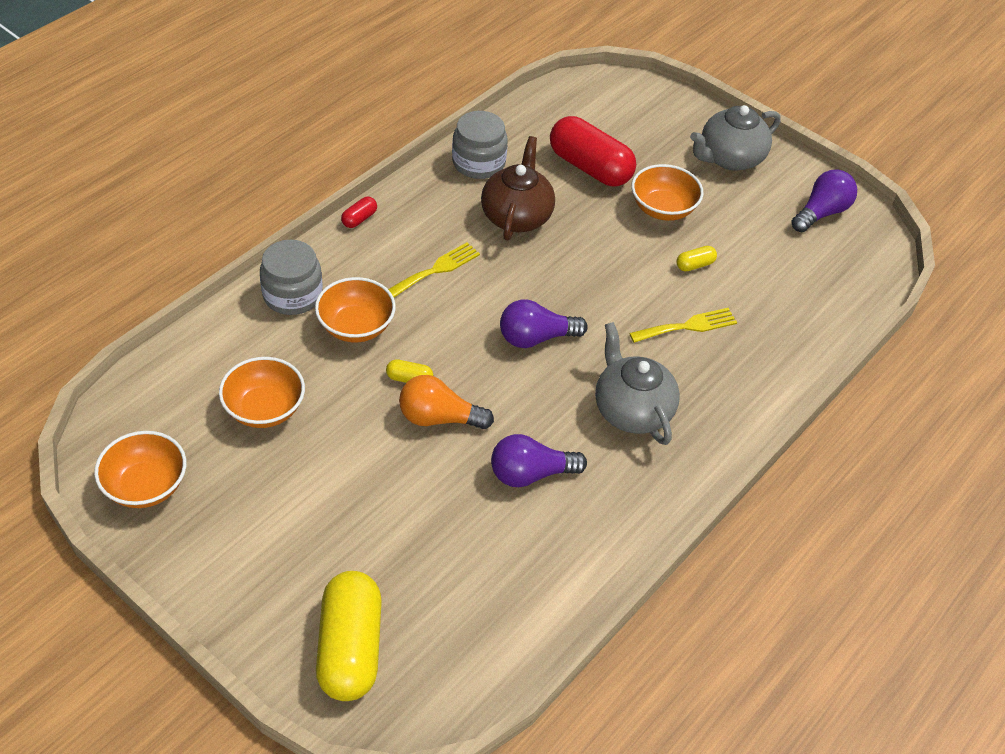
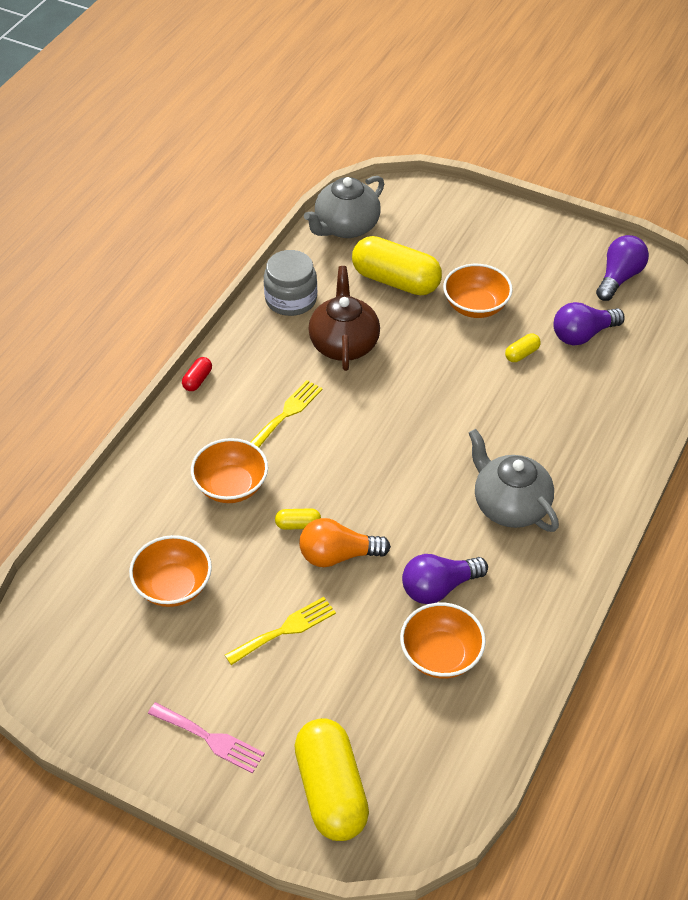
camera: 10 degrees left, 0 degrees up
(146, 486) = (88, 687): orange bowl -> orange bowl (441, 655)
(247, 566) = (210, 739): none -> pink fork
(292, 295) = (160, 469): grey jar -> none
(536, 338) = (400, 457): purple light bulb -> purple light bulb (582, 335)
(590, 167) = (395, 281): red capsule -> yellow capsule
(688, 326) = (534, 414): yellow fork -> yellow fork (285, 630)
(730, 158) = (520, 243): grey teapot -> grey teapot (346, 227)

